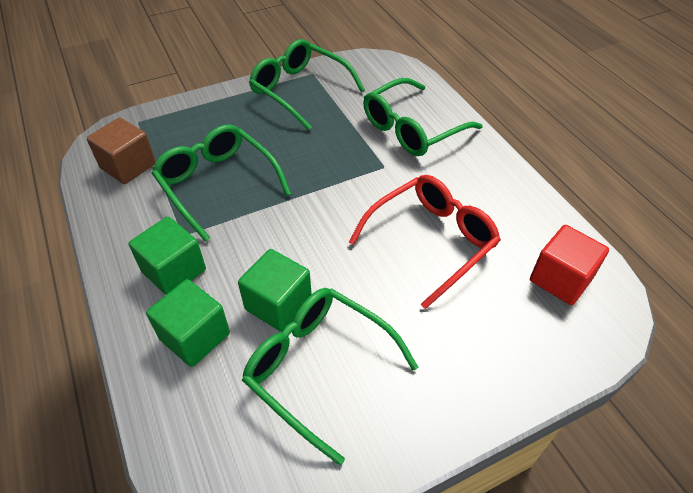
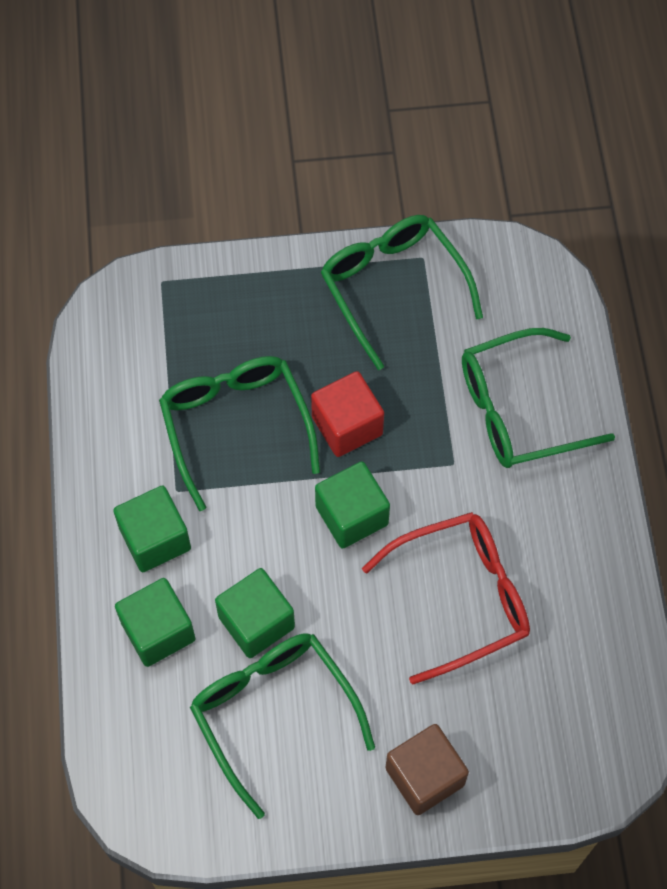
camera: 20 degrees right, 15 degrees up
(128, 166) = (134, 359): brown cube -> brown cube (424, 776)
(325, 214) = (351, 515): none -> green cube
(560, 279) = (587, 700): red cube -> red cube (347, 426)

